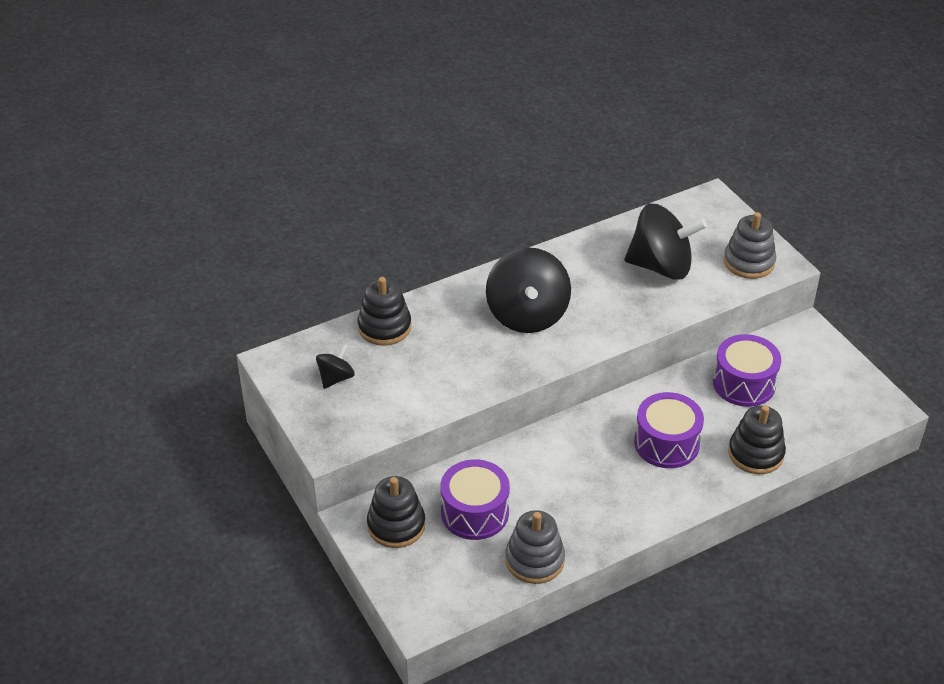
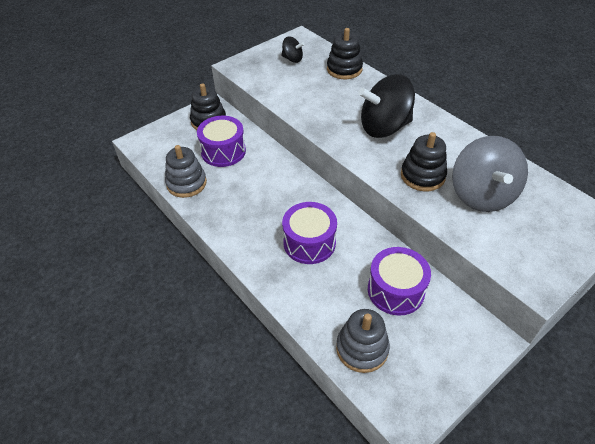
camera: 80 degrees right, 5 degrees up
(661, 266) = (481, 195): black spinning top -> grey spinning top
(749, 262) = (525, 256): grey stacking toy -> grey stacking toy (362, 348)
(755, 454) = (313, 304): black stacking toy -> black stacking toy (422, 176)

